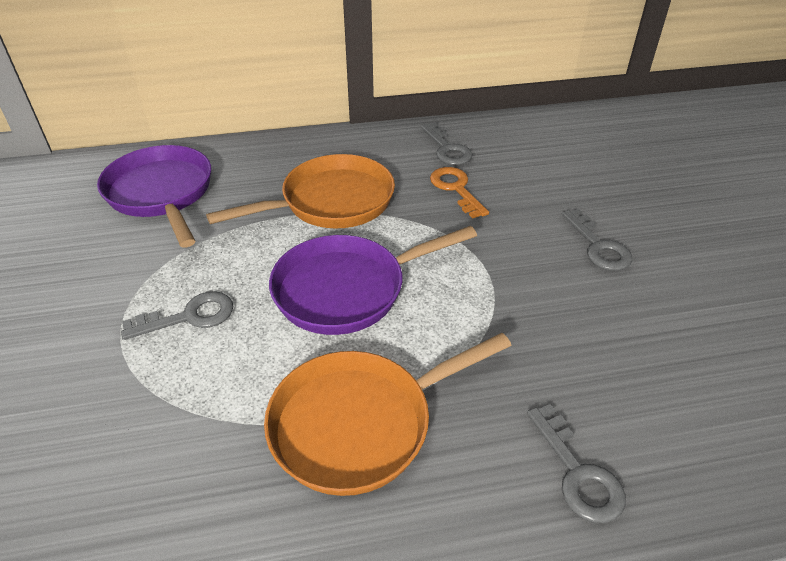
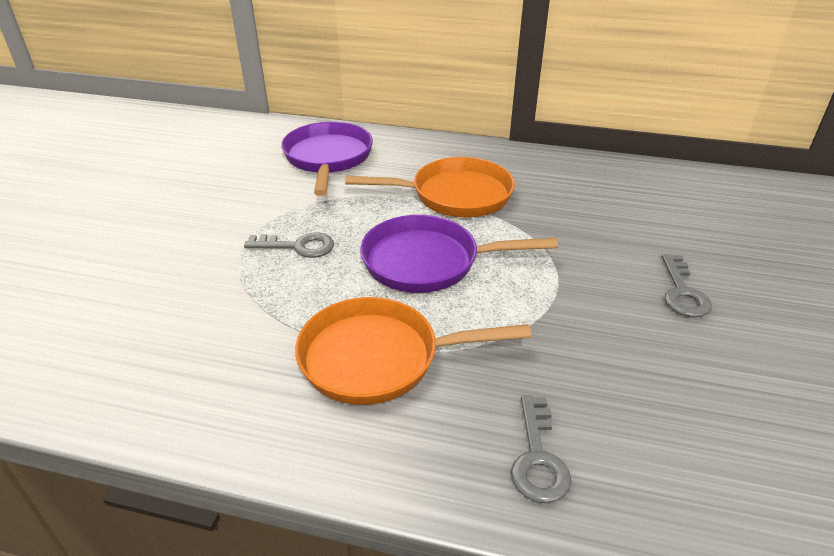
camera: 25 degrees right, 5 degrees down
(447, 149) = (584, 178): grey key -> none
(456, 189) = (572, 211): orange key -> none

